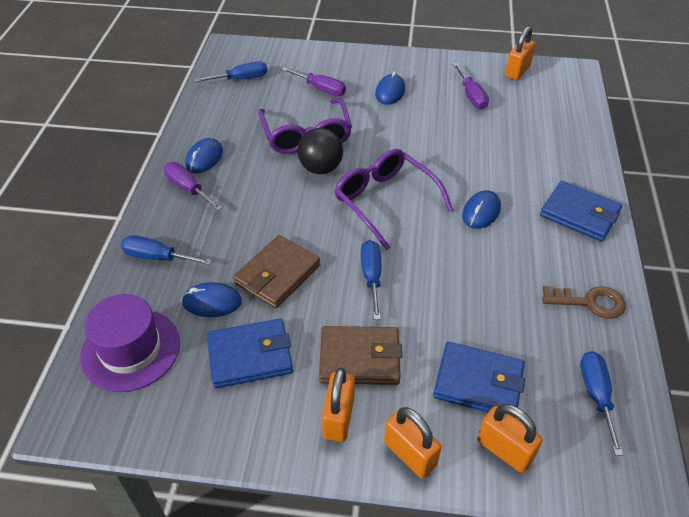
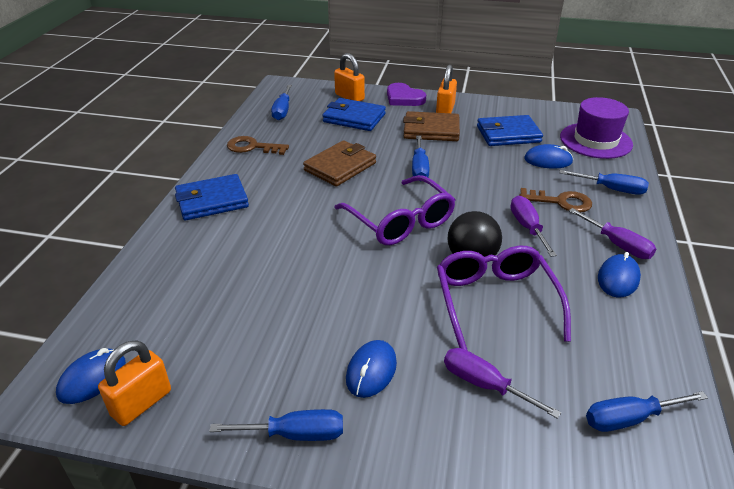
camera: 175 degrees left, 10 degrees down
(221, 235) = (560, 202): none -> brown key
(277, 274) = (499, 173): brown wallet -> brown wallet (340, 167)
(410, 454) = (404, 98): orange padlock -> purple heart
(425, 64) = (295, 434): none -> blue screwdriver
(471, 96) = (246, 353): purple screwdriver -> purple screwdriver (527, 227)
(481, 212) = (306, 207): blue mouse -> blue mouse (92, 378)
(579, 214) = (212, 201): blue wallet -> blue wallet turned 60 degrees counterclockwise

